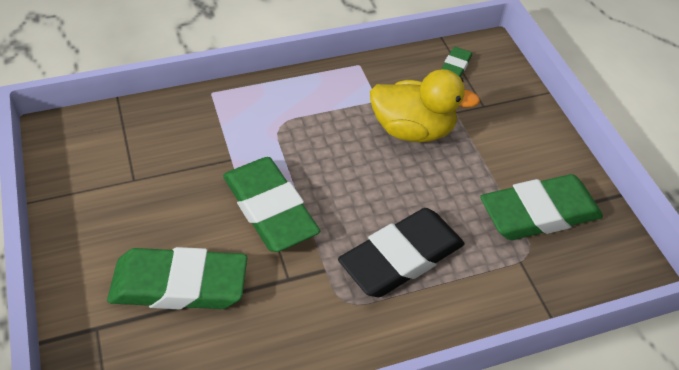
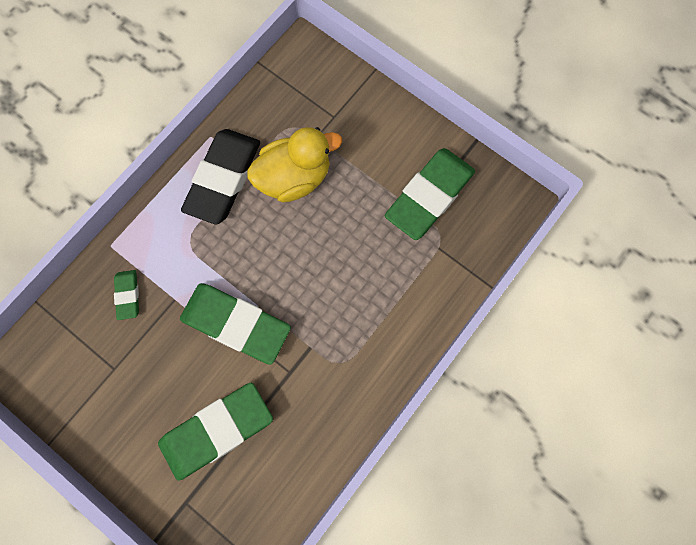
camera: 30 degrees left, 25 degrees up
(401, 258) = (356, 301): black eraser -> black eraser (223, 179)
(455, 66) = (288, 88): green eraser -> green eraser (128, 295)

